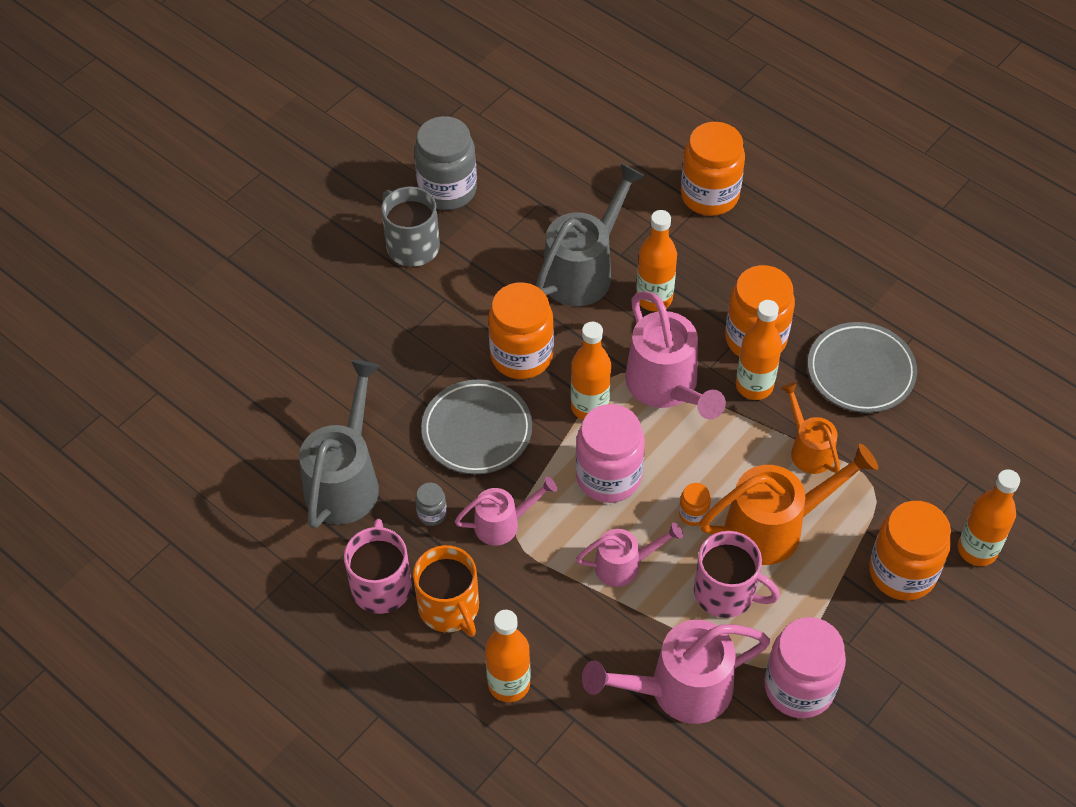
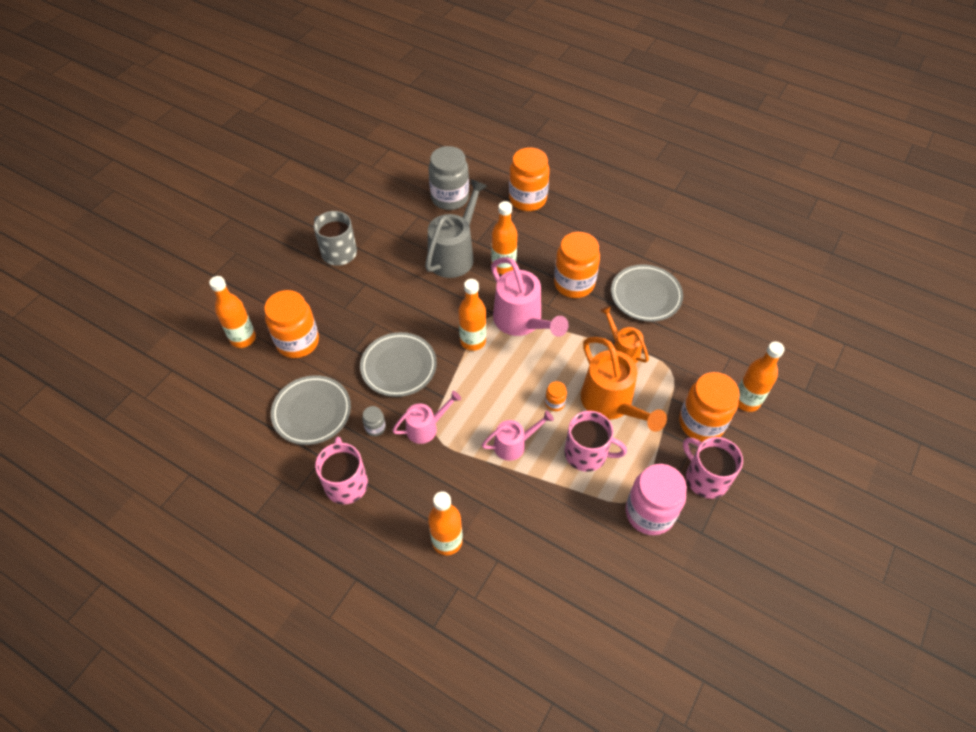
camera: 10 degrees left, 0 degrees up
(346, 479) = (312, 412): grey watering can -> grey plate
(447, 190) = (357, 215): grey jar -> grey jar (450, 198)
(449, 607) = (397, 492): orange mug -> none
(521, 356) = (422, 314): orange jar -> orange jar (298, 342)
(608, 476) = (493, 386): pink jar -> none
(678, 689) = (567, 527): pink watering can -> none
(754, 386) = (579, 313): orange bottle -> orange bottle (243, 338)
(775, 527) = (611, 404): orange watering can -> orange watering can turned 90 degrees clockwise
(890, 651) = (705, 478): none -> pink mug

